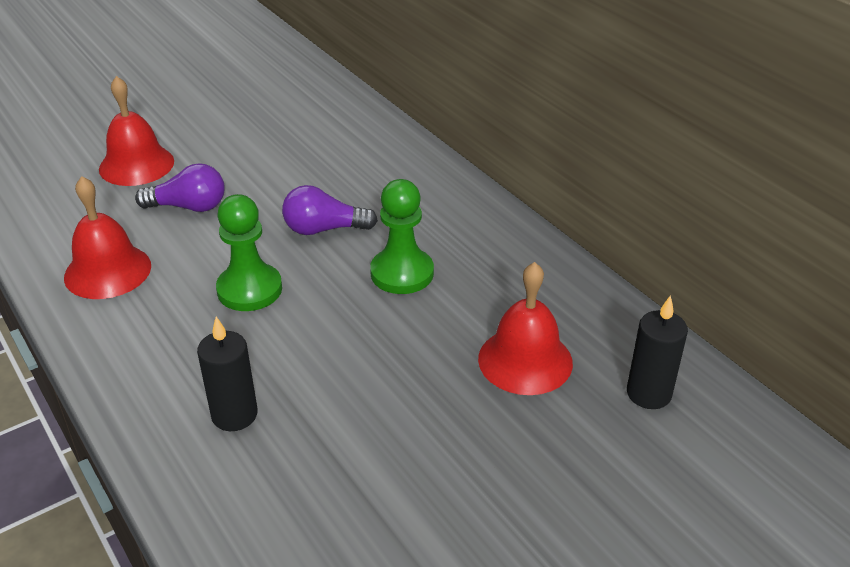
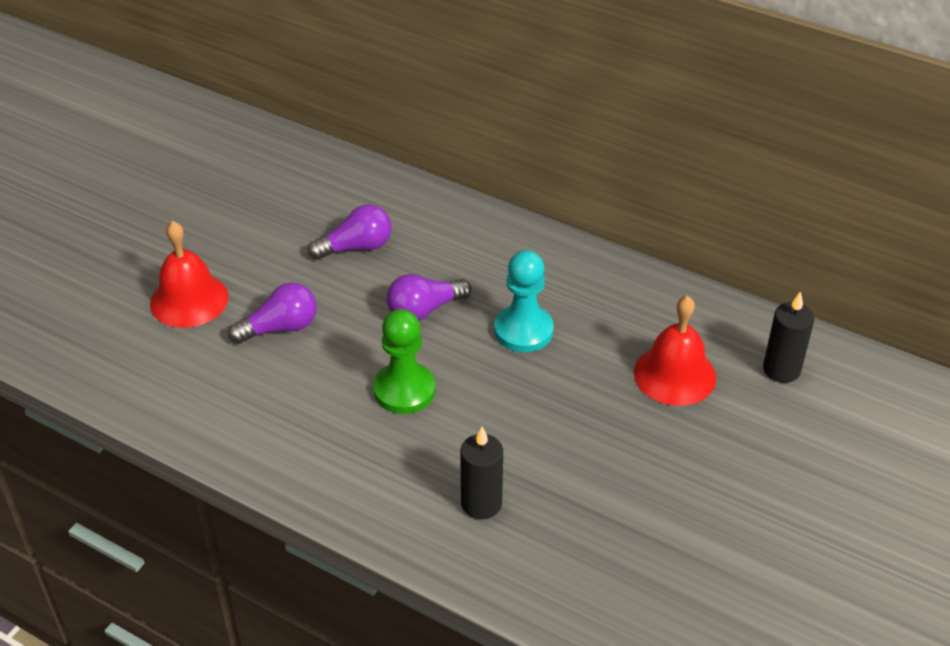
camera: 25 degrees left, 5 degrees up
(107, 271) = (259, 417): red bell -> none
(307, 163) = (356, 247): none -> purple light bulb
(402, 273) = (523, 330): green pawn -> turquoise pawn

